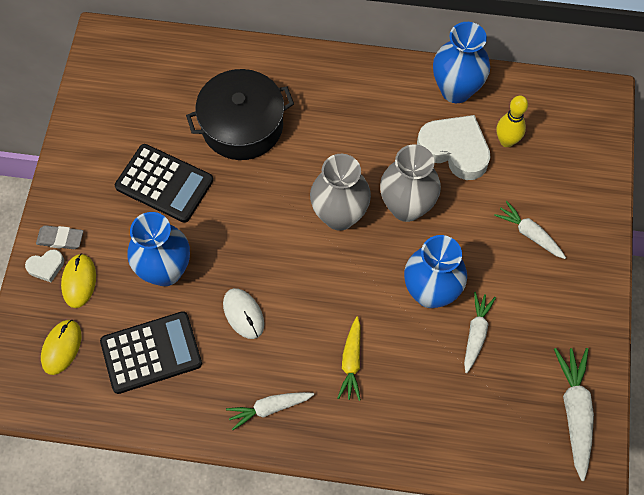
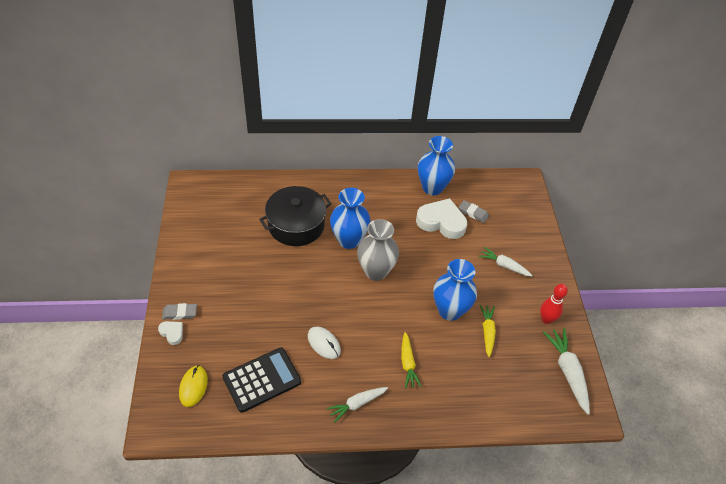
camera: 15 degrees left, 15 degrees down
(46, 267) = (172, 333): white heart -> white heart turned 105 degrees counterclockwise
(79, 281) = (198, 339): yellow mouse -> none
(164, 183) = (249, 267): black calculator -> none
(165, 271) = (261, 323): blue vase -> blue vase (349, 240)
(406, 207) = (419, 260): grey vase -> none
(476, 334) = (487, 332): white carrot -> yellow carrot
(506, 141) = (473, 213): yellow bowling pin -> grey eraser
(567, 328) = (546, 319): none -> red bowling pin

